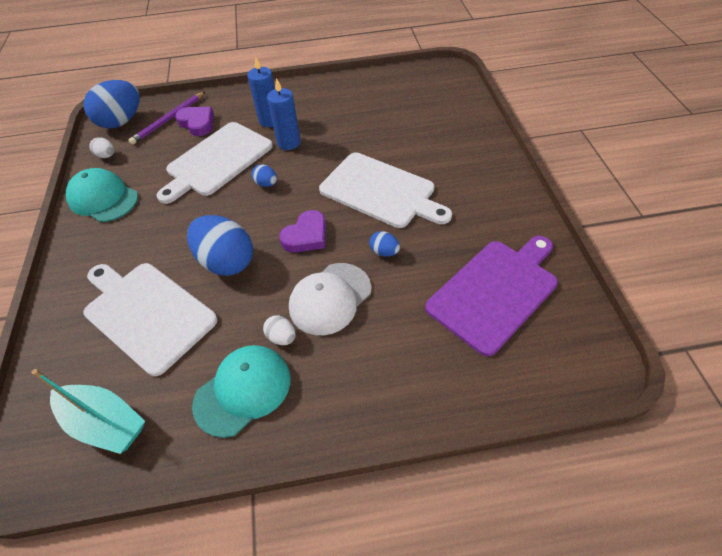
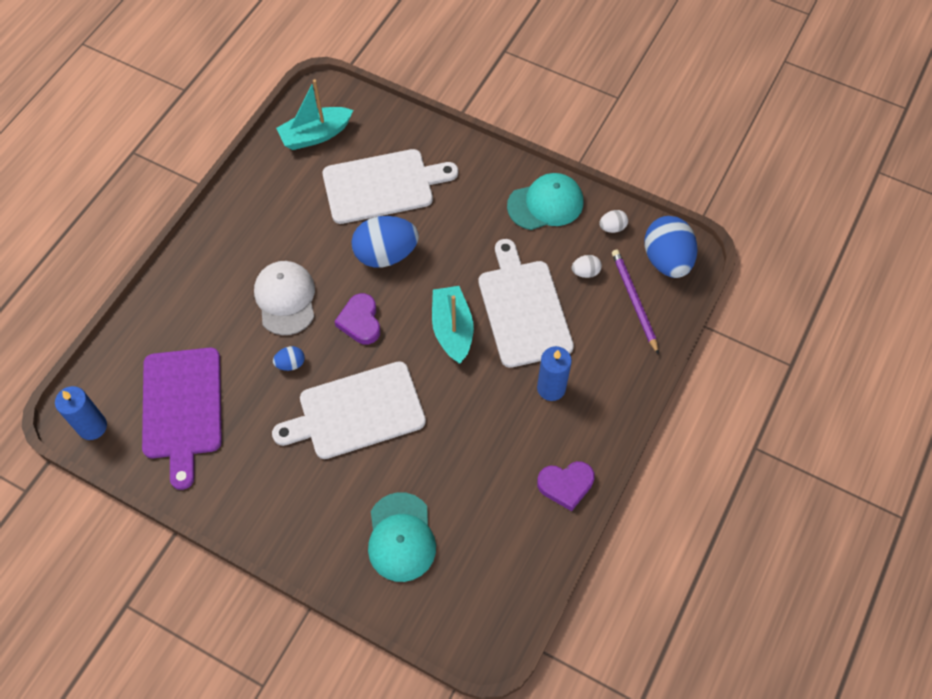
camera: 125 degrees right, 10 degrees up
(197, 123) = (604, 322): purple heart -> purple heart (566, 485)
(243, 390) = (267, 210): turquoise cap -> turquoise cap (401, 537)
(266, 184) = (452, 330): blue egg -> turquoise boat
(281, 337) = (284, 251): white egg -> white egg (585, 272)
(289, 143) = (497, 382): blue candle -> blue candle (92, 427)

